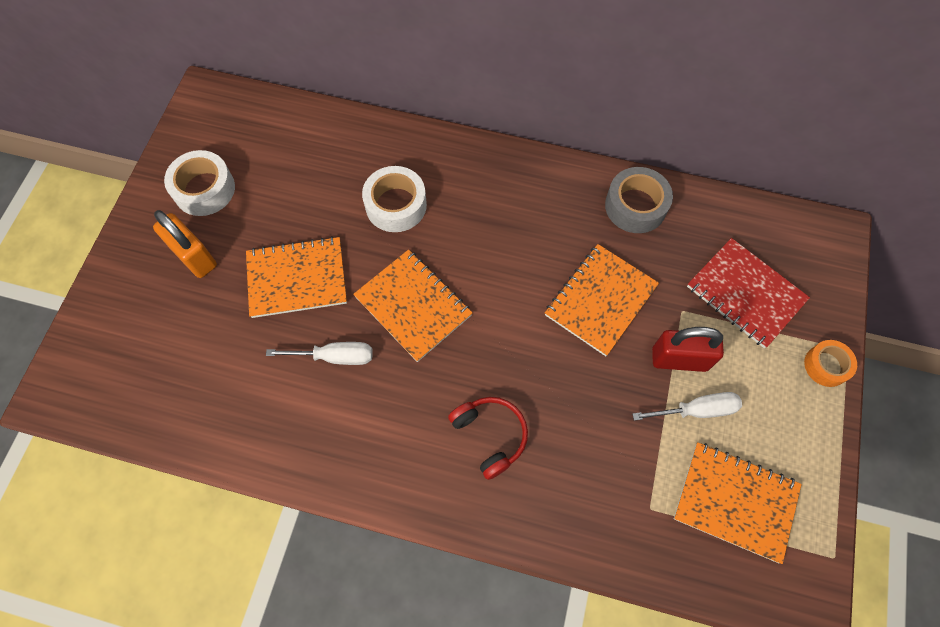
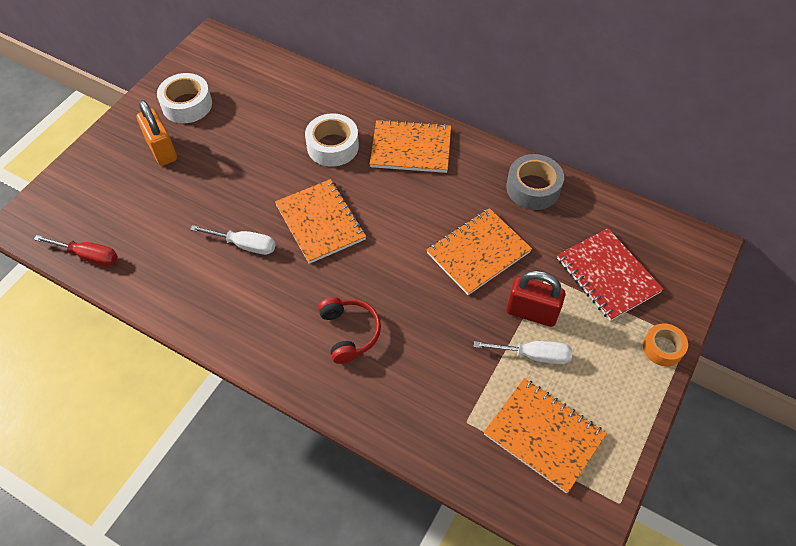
camera: 15 degrees right, 10 degrees down
(152, 418) = (88, 256): none -> red screwdriver
(297, 278) = (235, 182): orange notebook -> orange notebook (411, 148)

